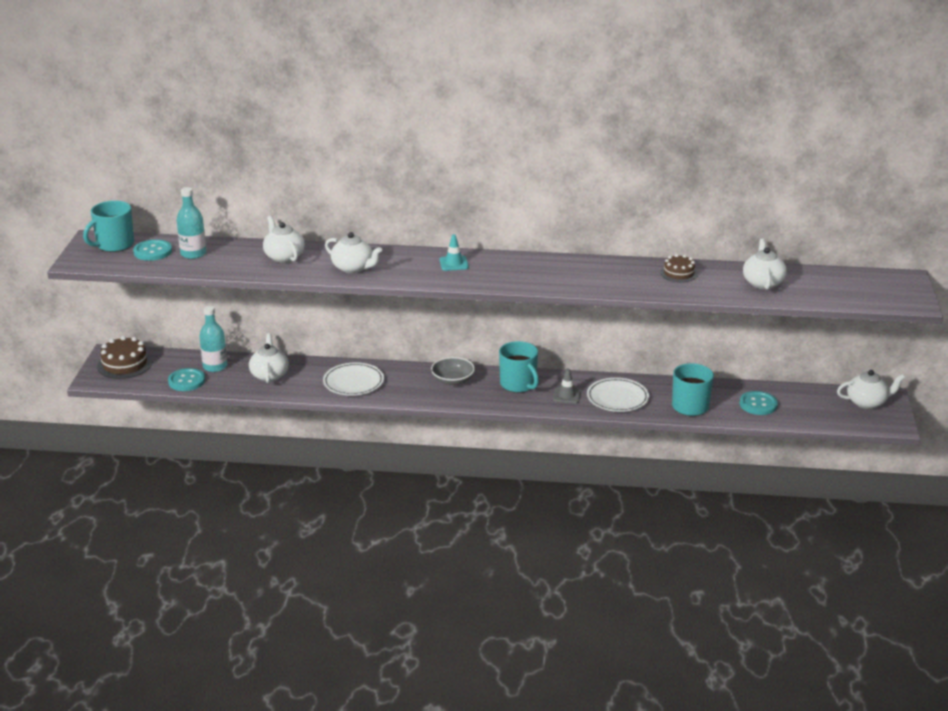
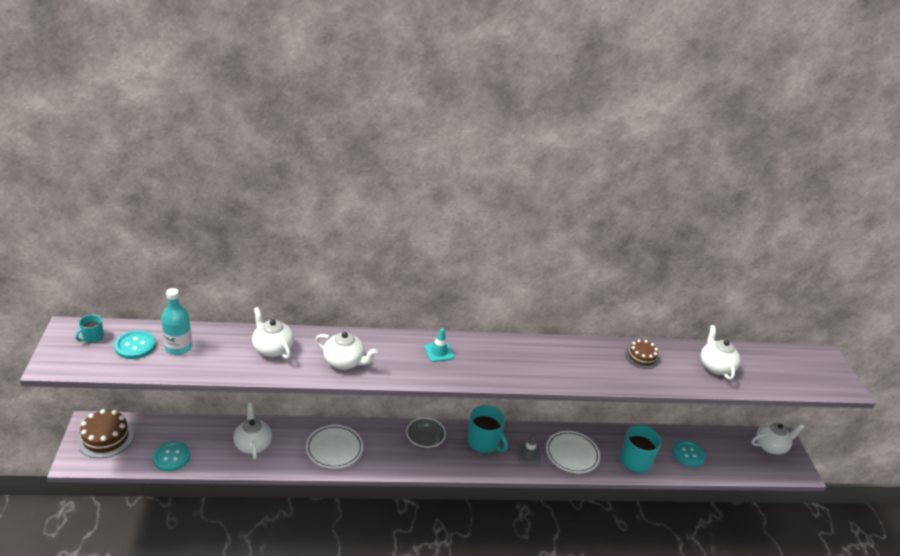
camera: 15 degrees left, 5 degrees up
(114, 245) = (92, 337): turquoise mug -> turquoise mug, size x0.52
(215, 366) = (197, 435): turquoise bottle -> none

